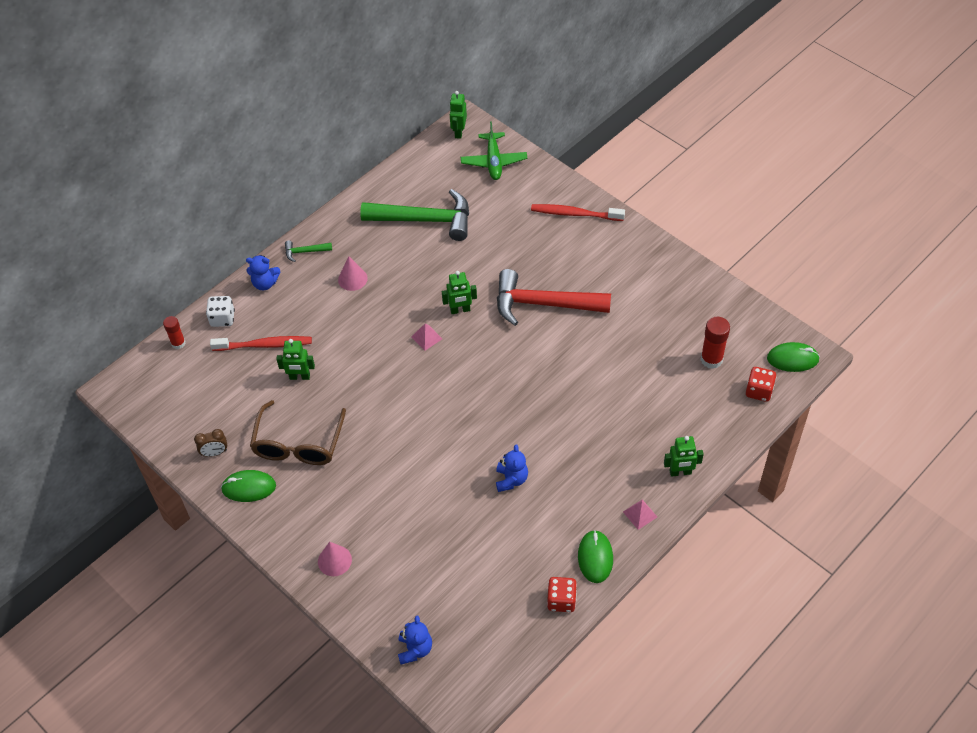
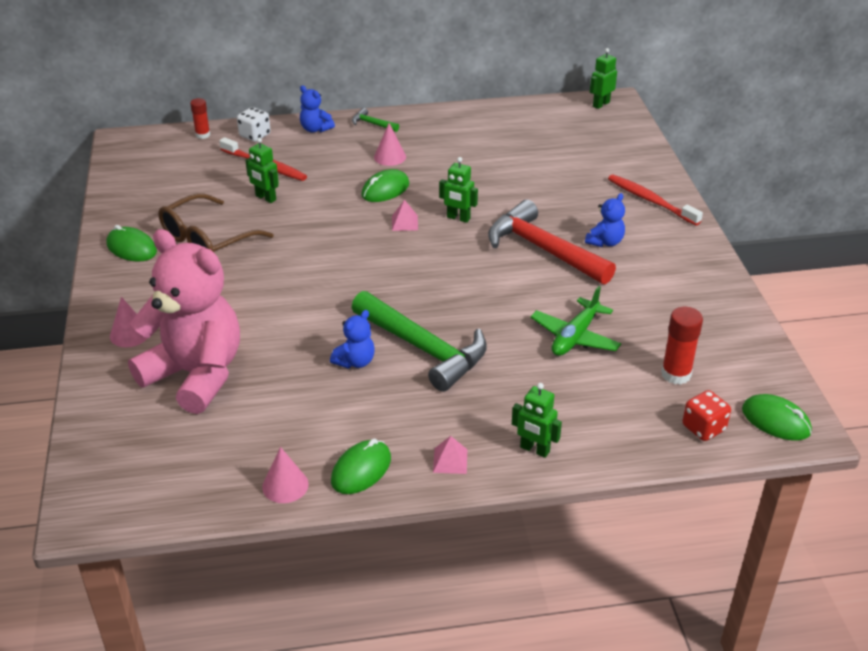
camera: 35 degrees right, 15 degrees down
(215, 453) = (137, 213): brown clock -> none
(381, 314) = (385, 190): none -> green mouse
(415, 649) = (107, 440): blue teddy bear -> blue teddy bear (605, 242)
(418, 561) = (196, 375): none -> pink teddy bear
(425, 220) = (501, 146): green hammer -> green hammer (424, 349)
(493, 161) = (611, 135): green plane -> green plane (575, 337)
(561, 600) = (285, 485): red dice -> pink cone

